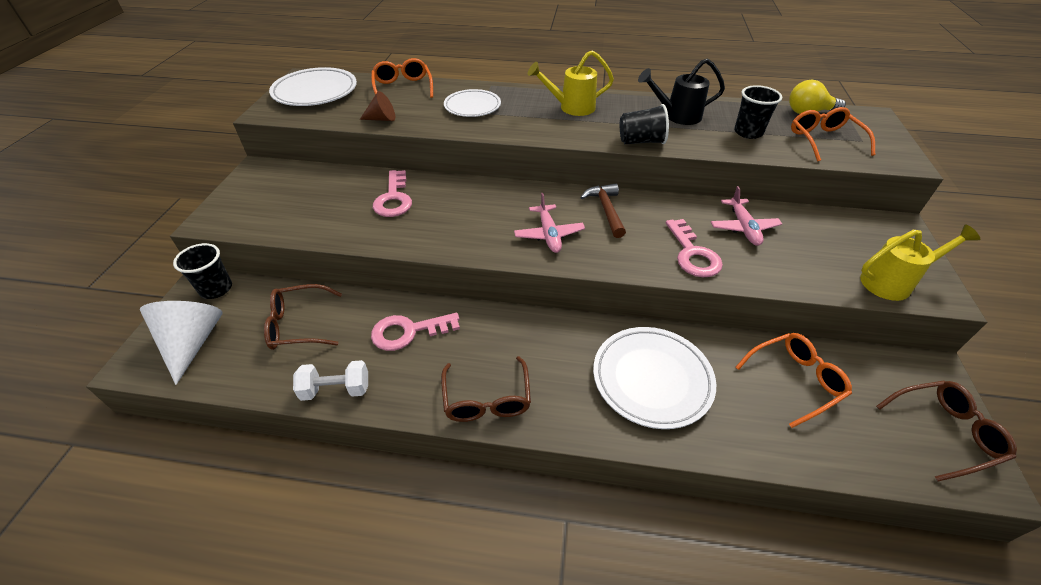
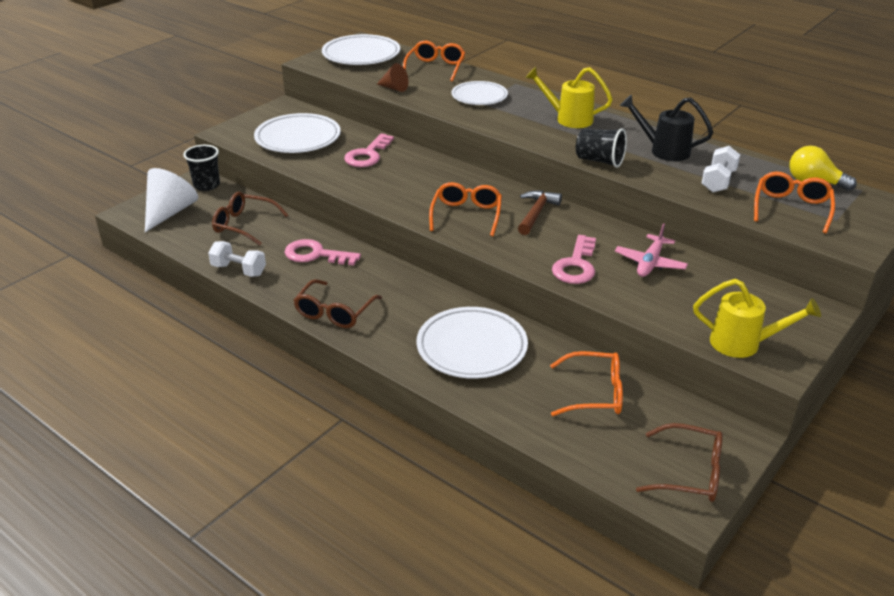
camera: 30 degrees right, 10 degrees down
(302, 202) = (298, 138): none -> white plate
(549, 234) = (466, 215): pink plane -> orange glasses
(748, 132) = (718, 181): black cup -> white dumbbell

